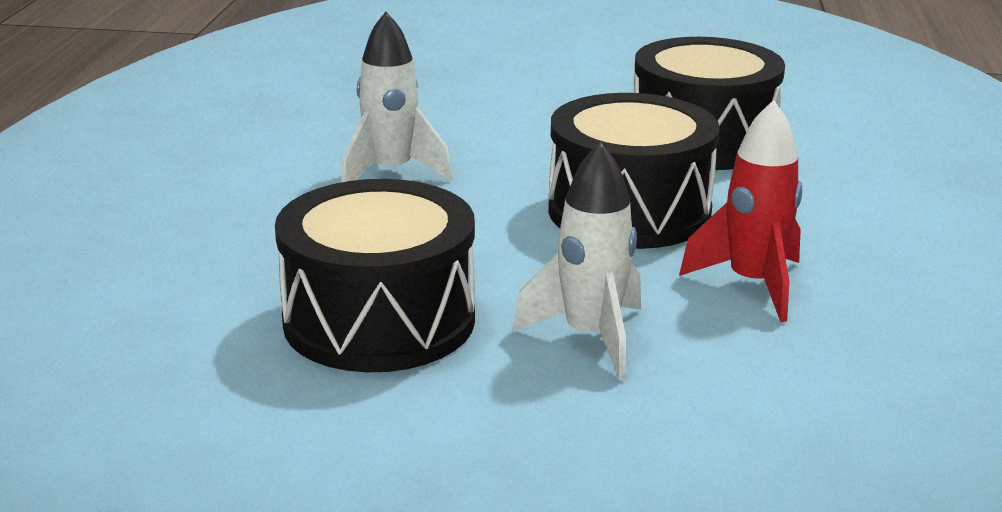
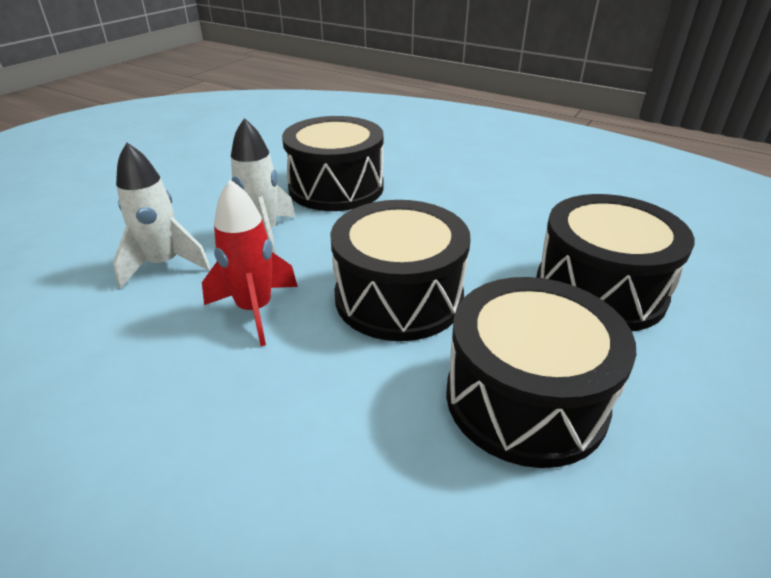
camera: 115 degrees right, 10 degrees up
(391, 173) = (515, 222): white rocket -> white rocket (164, 265)
(505, 124) = (599, 289): none -> black drum

